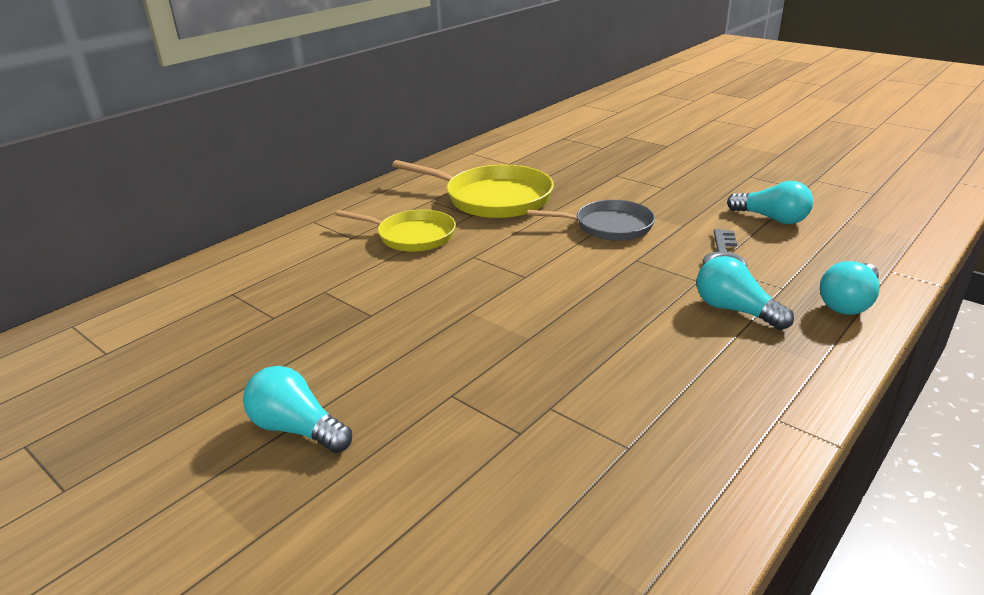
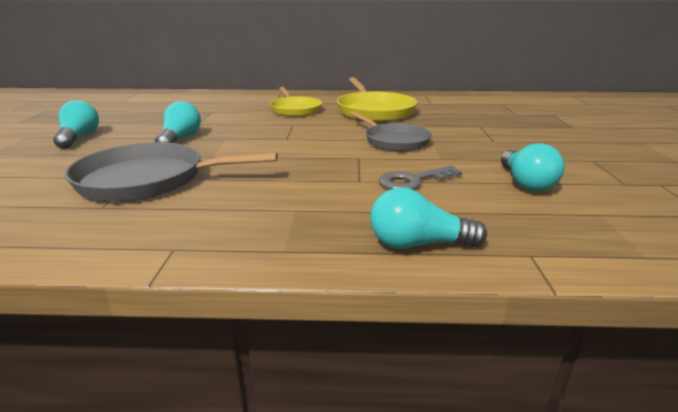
camera: 50 degrees right, 5 degrees down
(569, 399) = (148, 180): none -> grey pan
(735, 310) = (330, 201): turquoise light bulb -> turquoise light bulb (180, 139)

